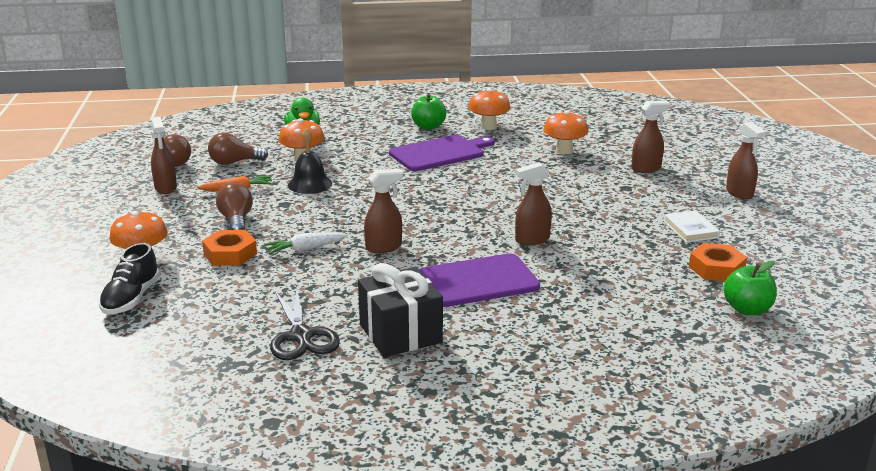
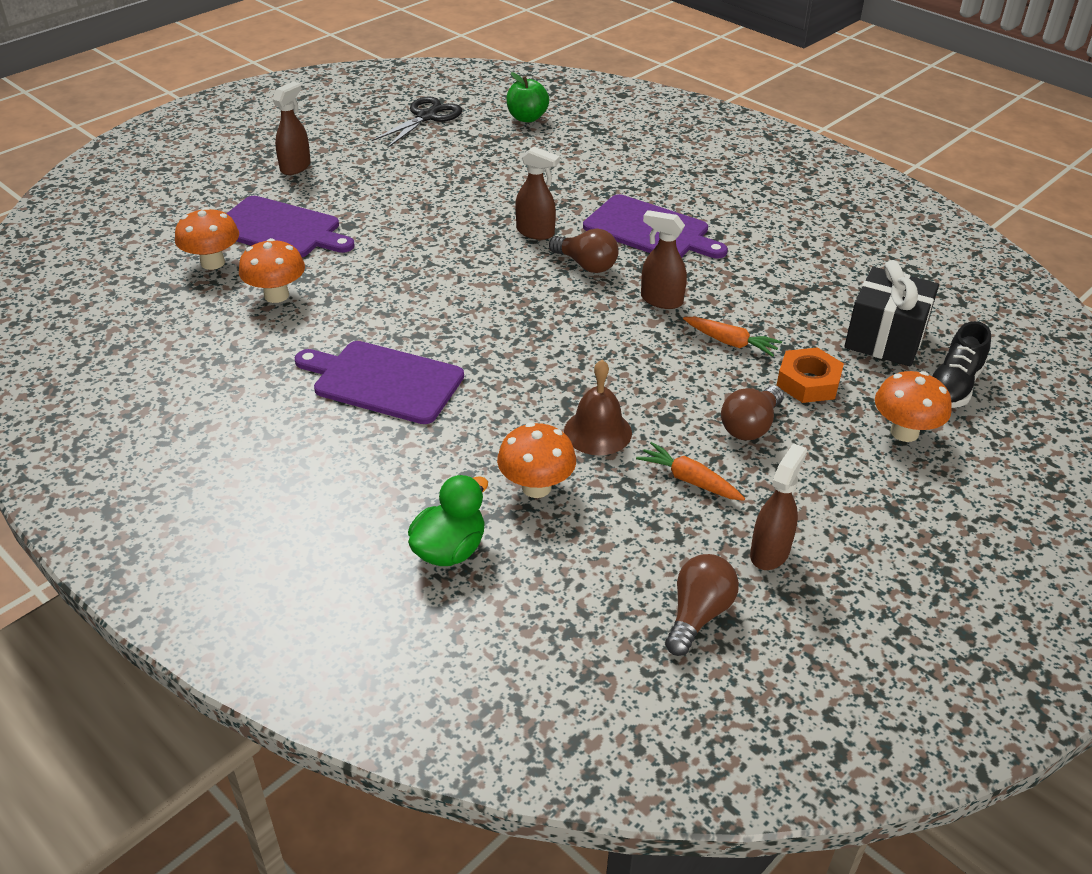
camera: 130 degrees left, 15 degrees up
(131, 298) = (953, 386): black shoe -> black shoe turned 150 degrees clockwise
(234, 162) = (623, 548): brown light bulb -> brown light bulb (586, 265)
(301, 336) = (841, 266): black scissors -> black scissors (426, 117)
(305, 249) = (730, 342): white carrot -> orange carrot
(310, 184) = (597, 432): black bell -> brown bell
(400, 333) = (767, 228): black gift -> black gift (885, 338)
(428, 127) = (292, 440): green apple -> none
(488, 126) = (240, 386): orange mushroom -> orange mushroom (213, 263)
(646, 169) = (280, 229): brown spray bottle -> purple cutting board
(690, 229) = (412, 169): white book -> none
(716, 269) = (476, 142): orange nut -> none

